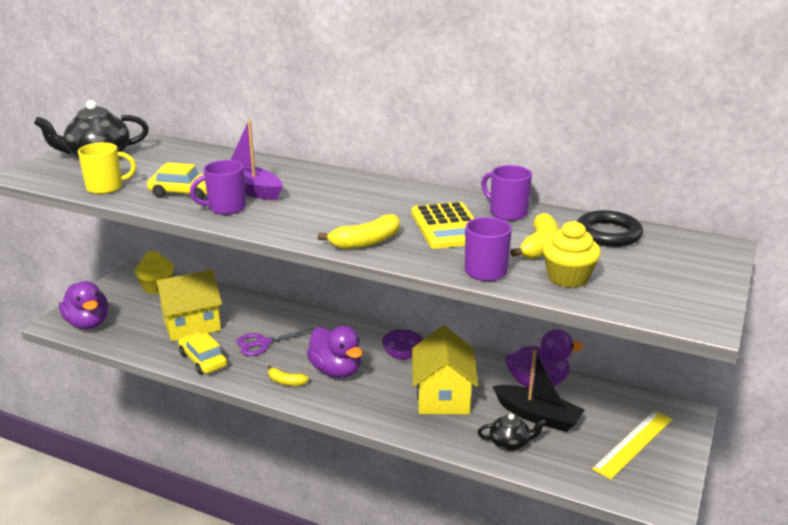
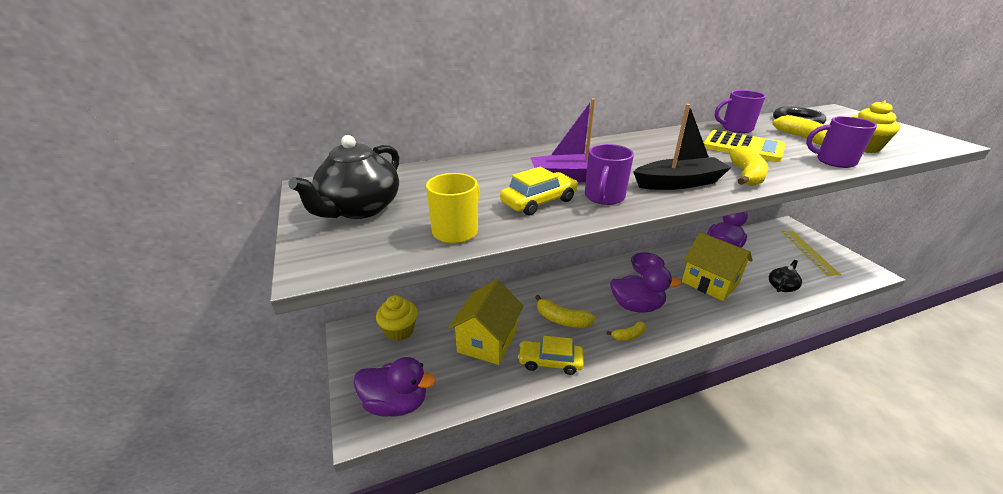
camera: 45 degrees left, 5 degrees up
(263, 343) = (562, 319): purple scissors -> yellow banana
(537, 416) = (759, 264): black boat -> black boat (678, 183)

